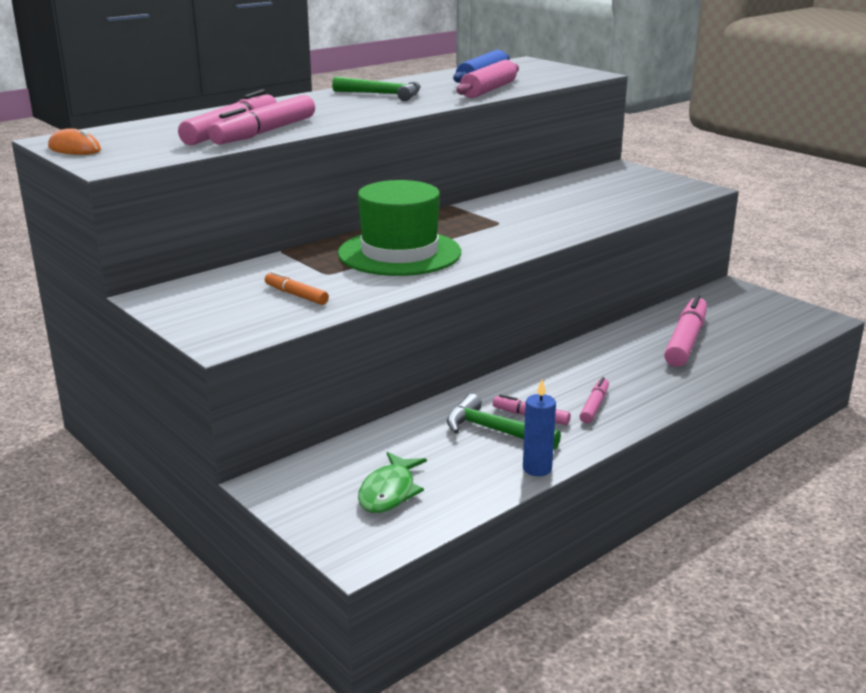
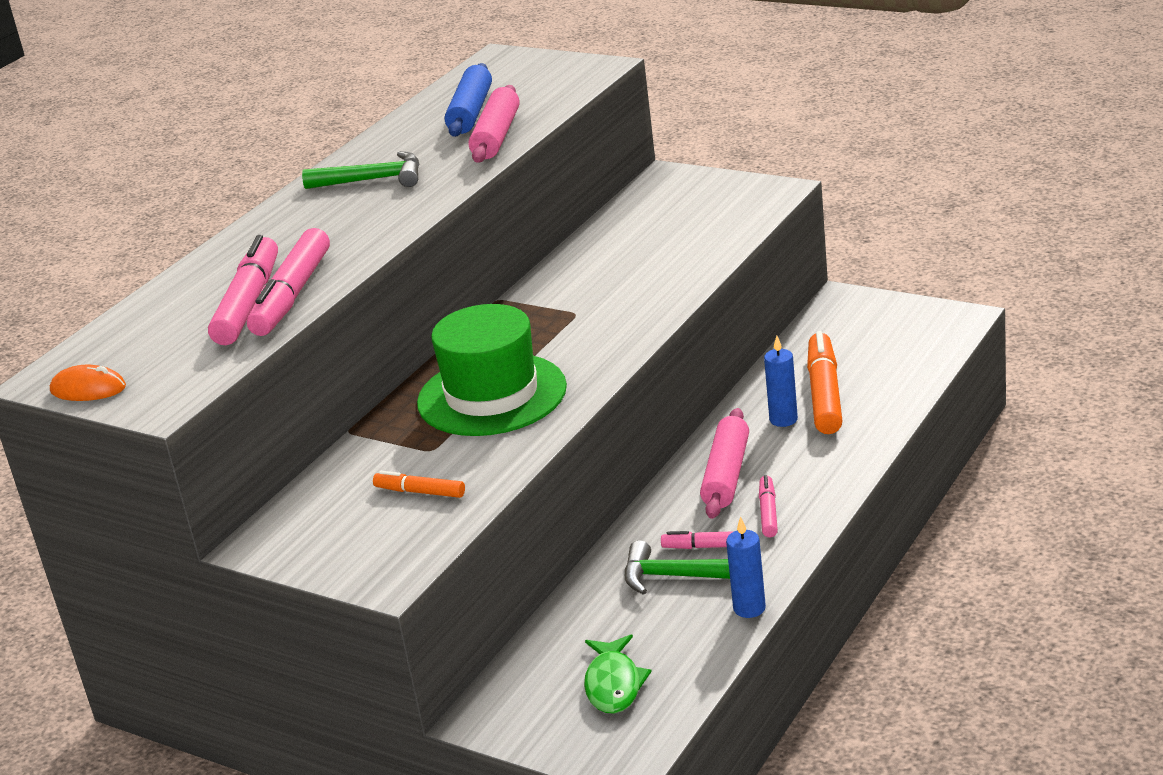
camera: 15 degrees left, 5 degrees up
(576, 373) = (726, 474): none -> pink rolling pin
(643, 349) = (783, 419): none -> blue candle
(686, 341) = (824, 394): pink marker -> orange marker

